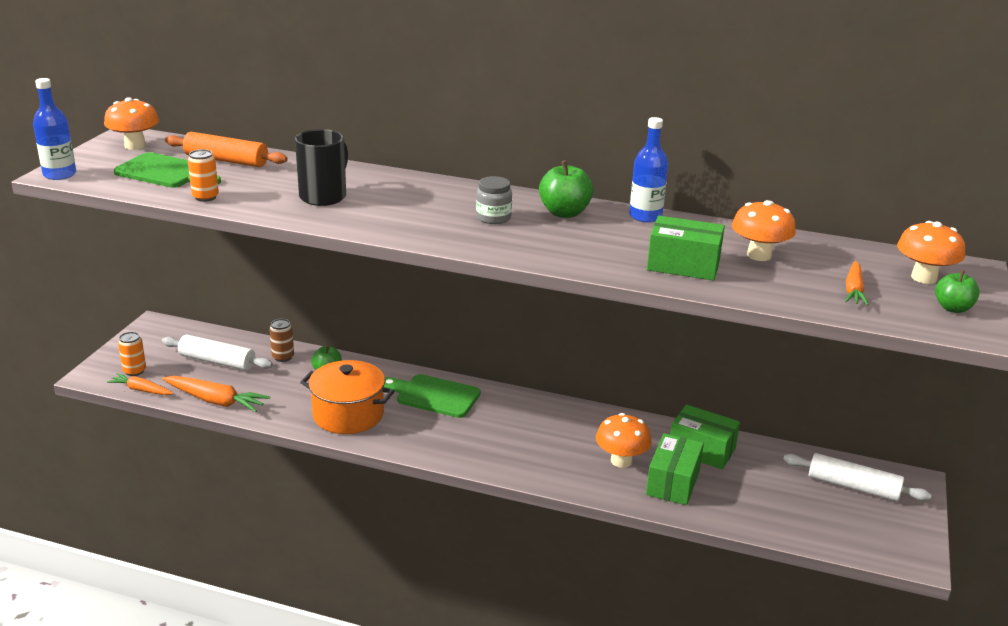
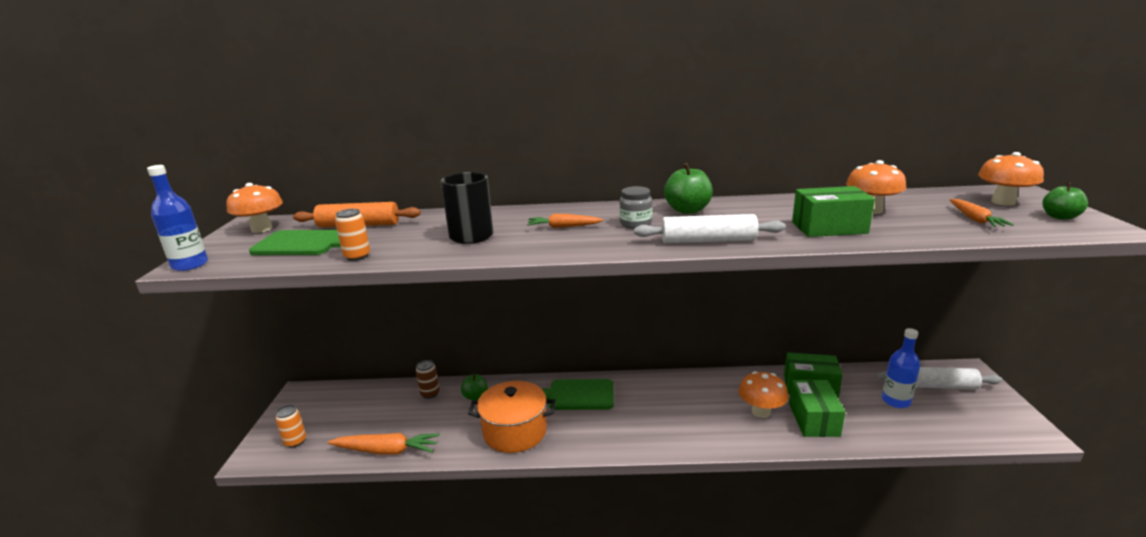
camera: 15 degrees left, 5 degrees down
(141, 390) = (308, 459): orange carrot -> orange carrot (563, 227)
(217, 361) = (372, 412): white rolling pin -> white rolling pin (708, 241)
(645, 216) = (751, 201): blue bottle -> blue bottle (896, 401)

